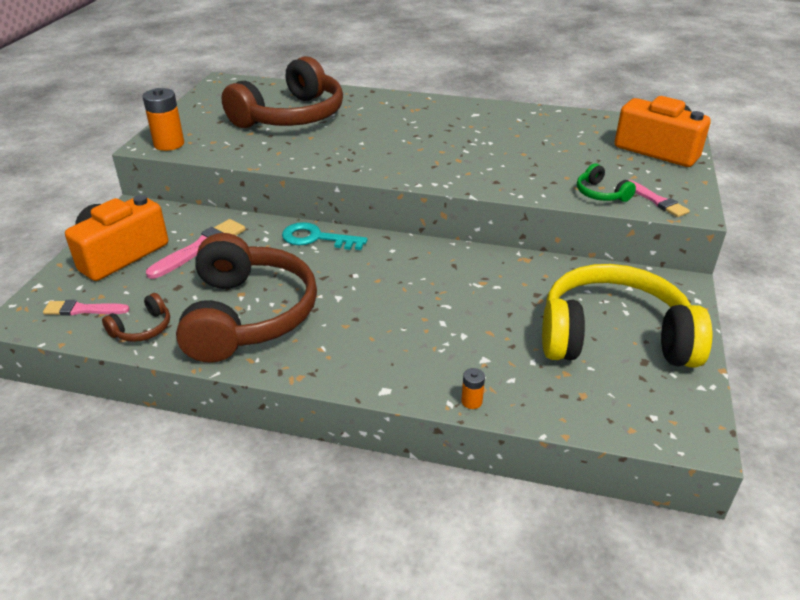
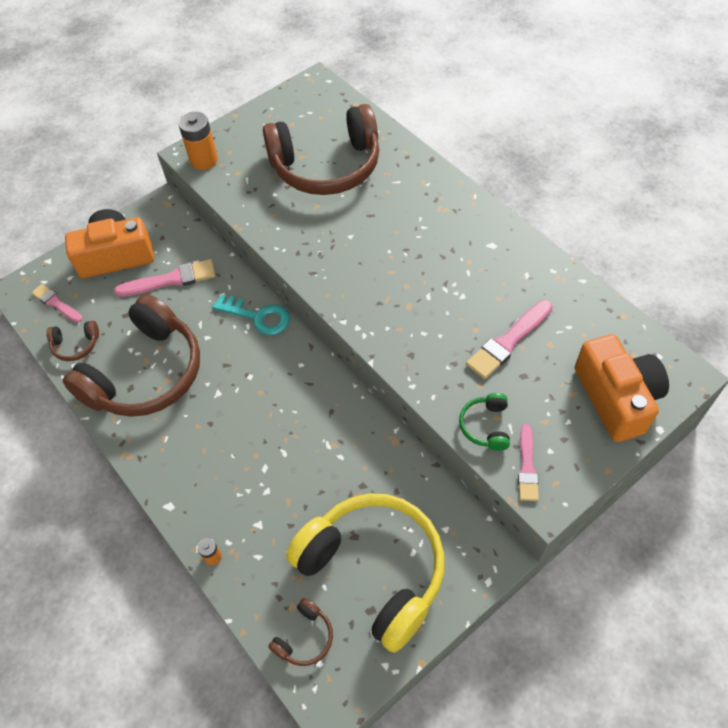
camera: 40 degrees right, 20 degrees up
(317, 238) = (258, 317): turquoise key -> turquoise key turned 150 degrees clockwise
(554, 151) = (508, 342): none -> pink brush
(620, 408) = (304, 637): none -> brown headphones

